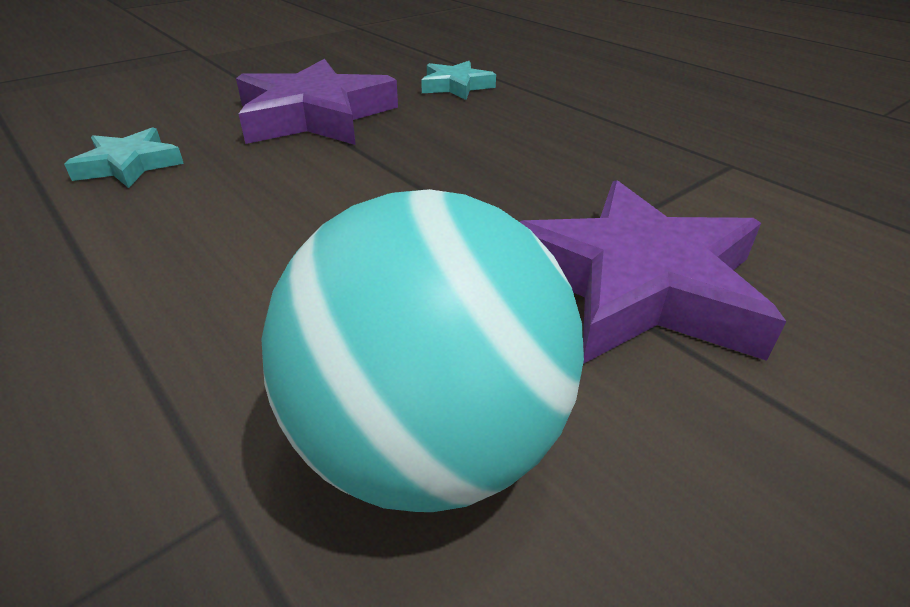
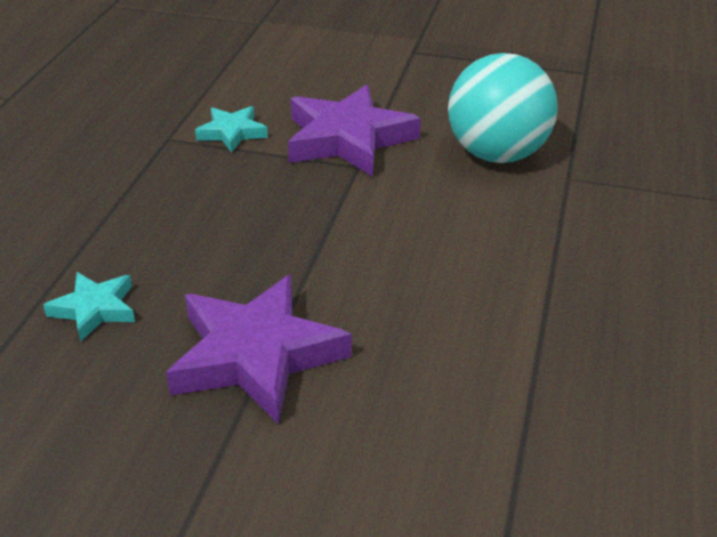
camera: 125 degrees left, 0 degrees up
(129, 165) = (451, 392): turquoise star -> turquoise star (232, 133)

